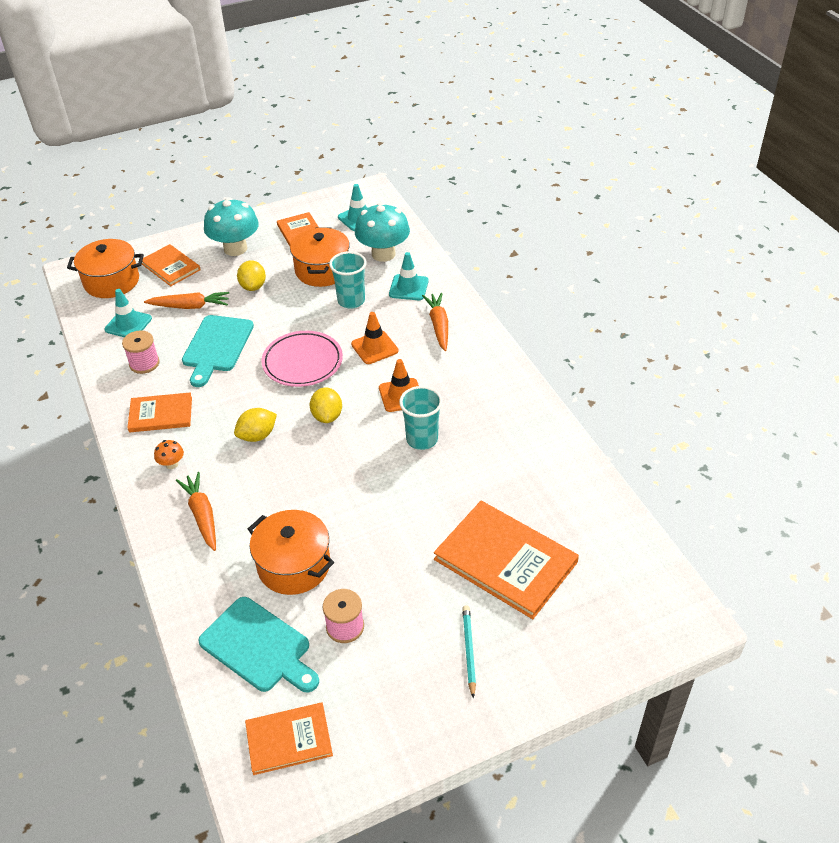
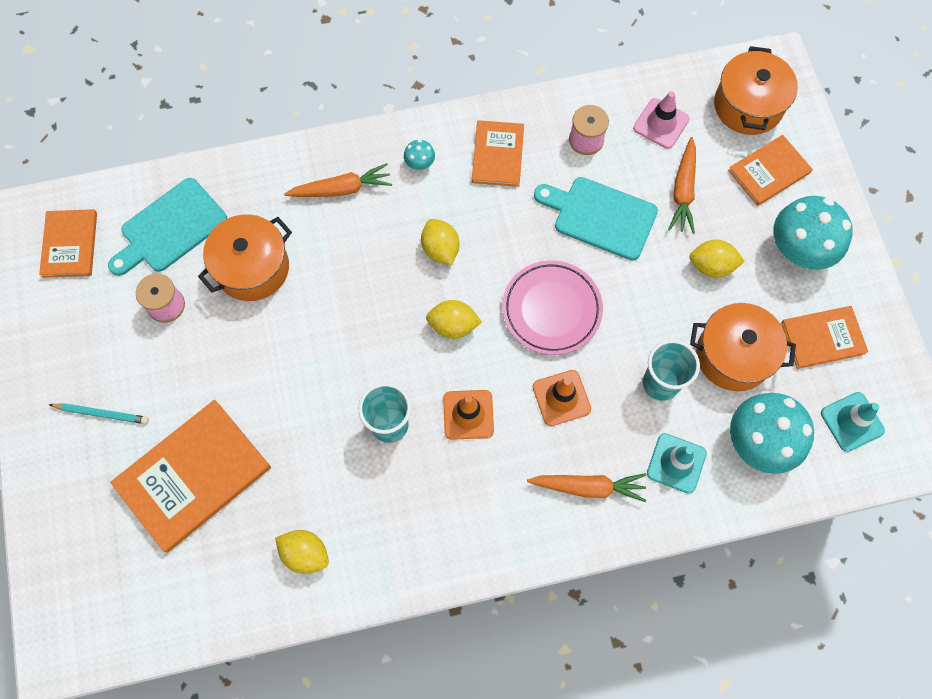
camera: 100 degrees right, 25 degrees up
(128, 324) = (661, 124): turquoise traffic cone -> pink traffic cone
(172, 464) = (420, 163): orange mushroom -> turquoise mushroom
(543, 470) = (305, 554): none -> yellow lemon

